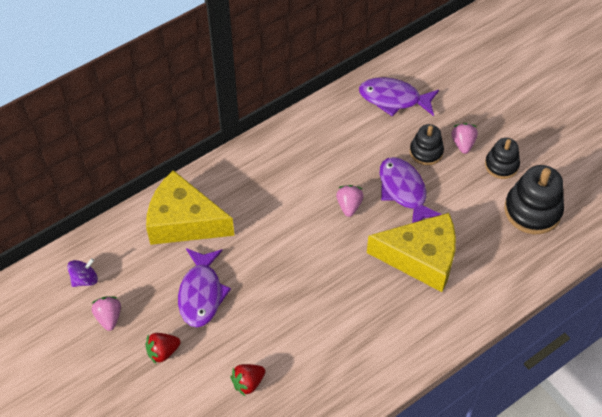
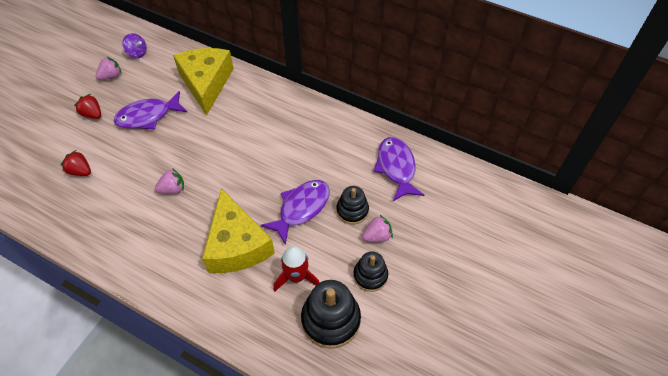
camera: 65 degrees right, 0 degrees up
(349, 206) = (267, 175): pink strawberry -> pink strawberry (172, 189)
(478, 221) = (296, 277): none -> red rocket

